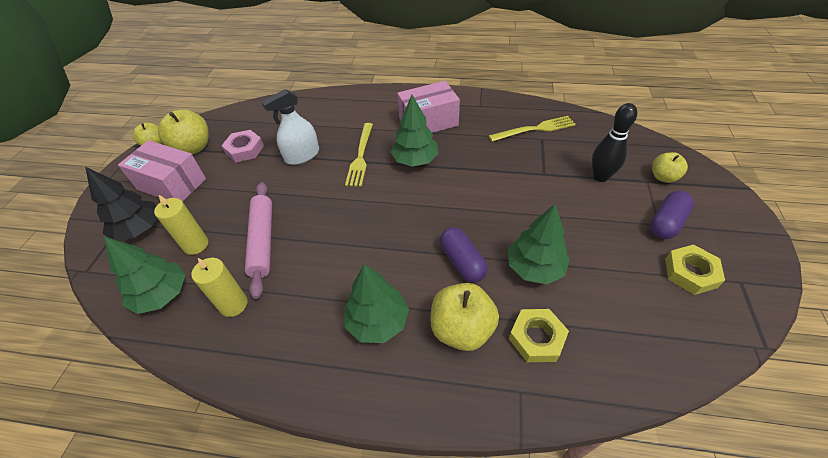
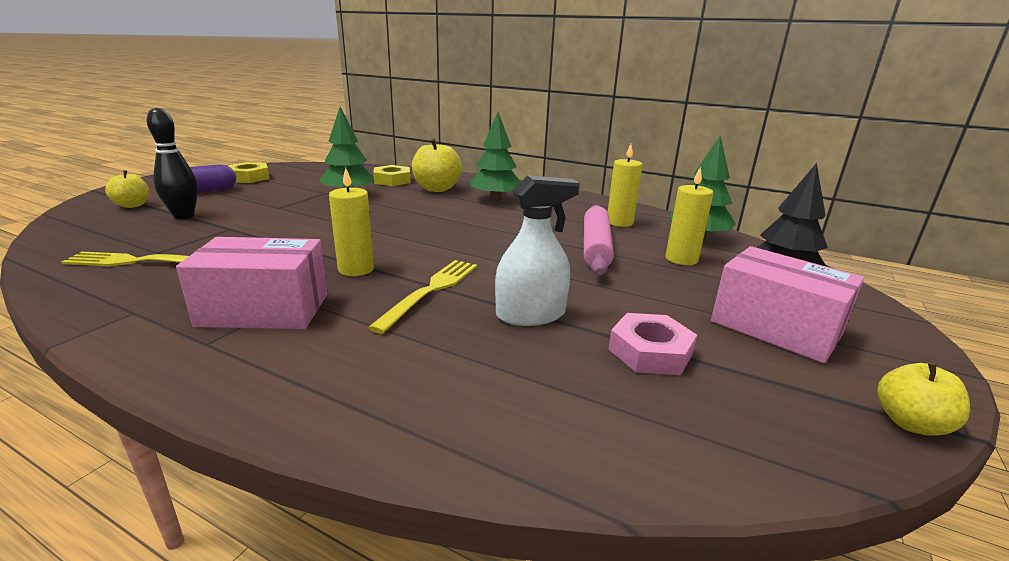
camera: 165 degrees left, 25 degrees down
(193, 148) = (783, 386): yellow apple -> none
(415, 160) = (356, 269): green tree -> yellow candle
(462, 262) = (401, 205): purple capsule -> none

